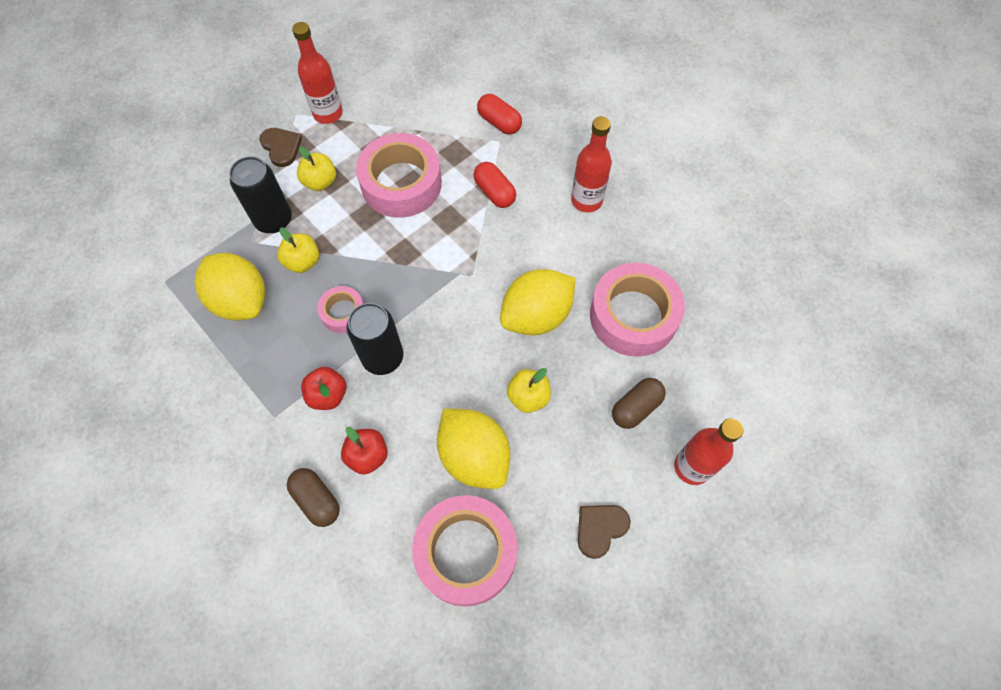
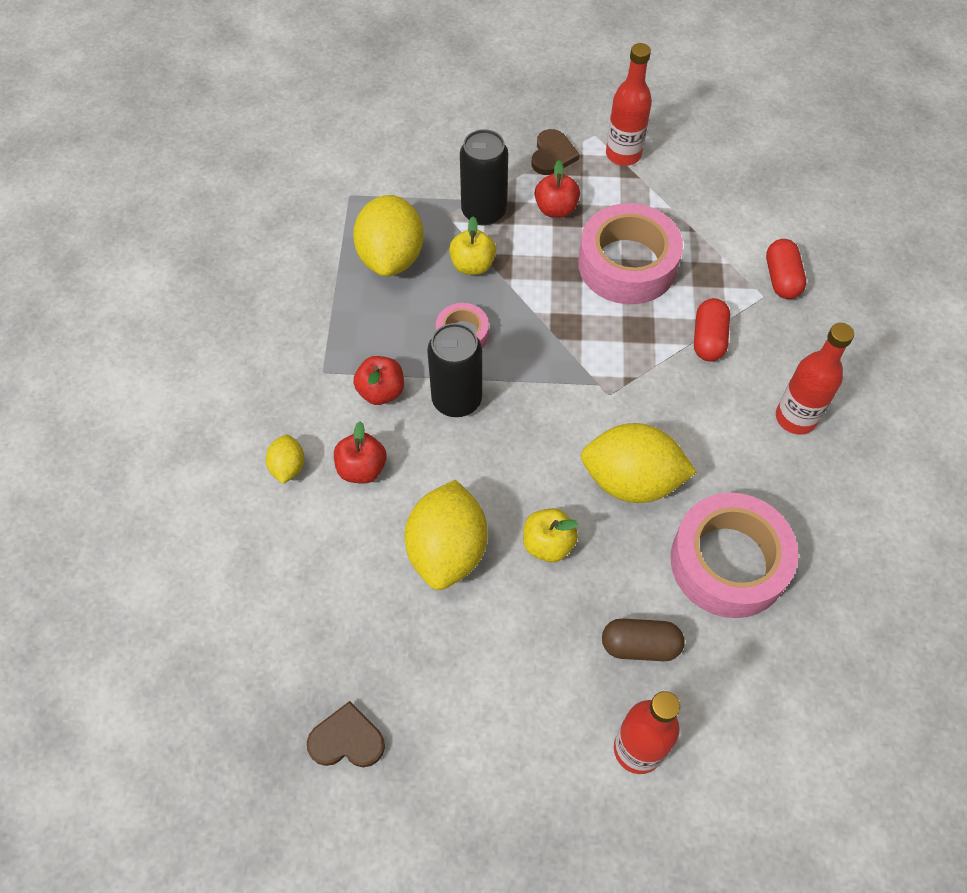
camera: 45 degrees right, 5 degrees down
(316, 500) = (288, 467): brown capsule -> yellow lemon
(320, 182) = (556, 209): yellow apple -> red apple
(466, 552) = (358, 622): pink tape -> none
(600, 528) = (492, 716): brown heart -> brown heart (347, 739)

